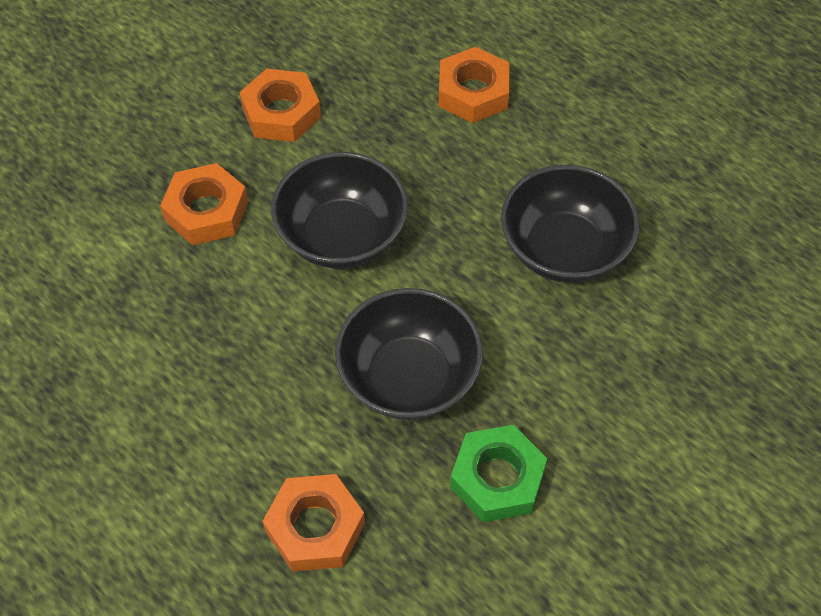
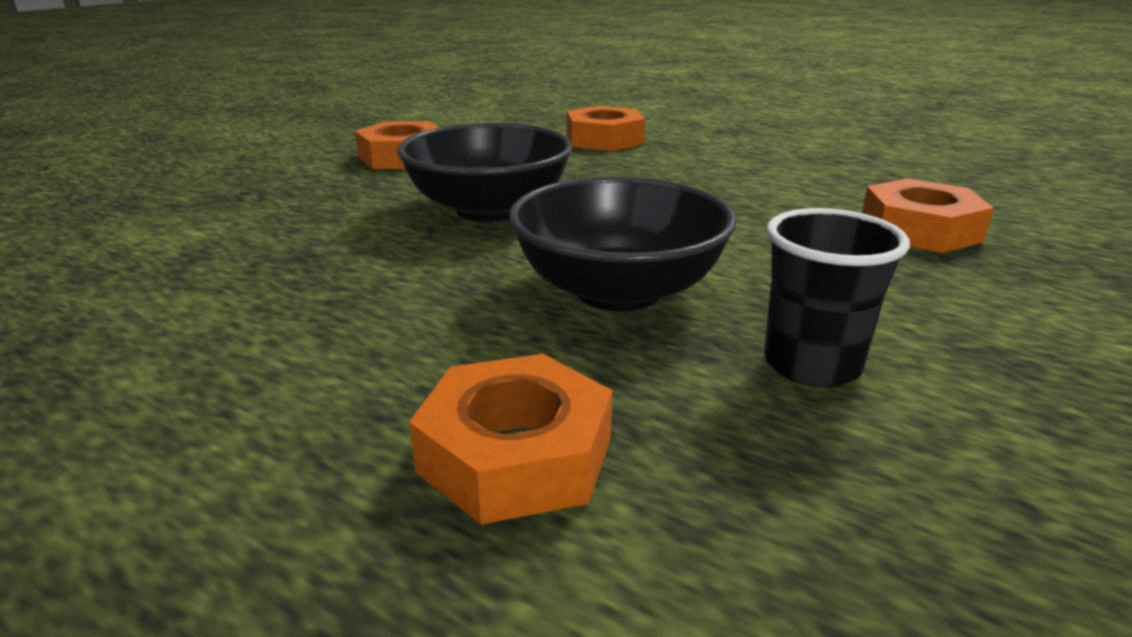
camera: 10 degrees left, 30 degrees down
(206, 211) = (313, 207): orange nut -> orange nut (920, 229)
(497, 478) = (811, 365): green nut -> black cup
(564, 249) = (759, 200): black bowl -> none

